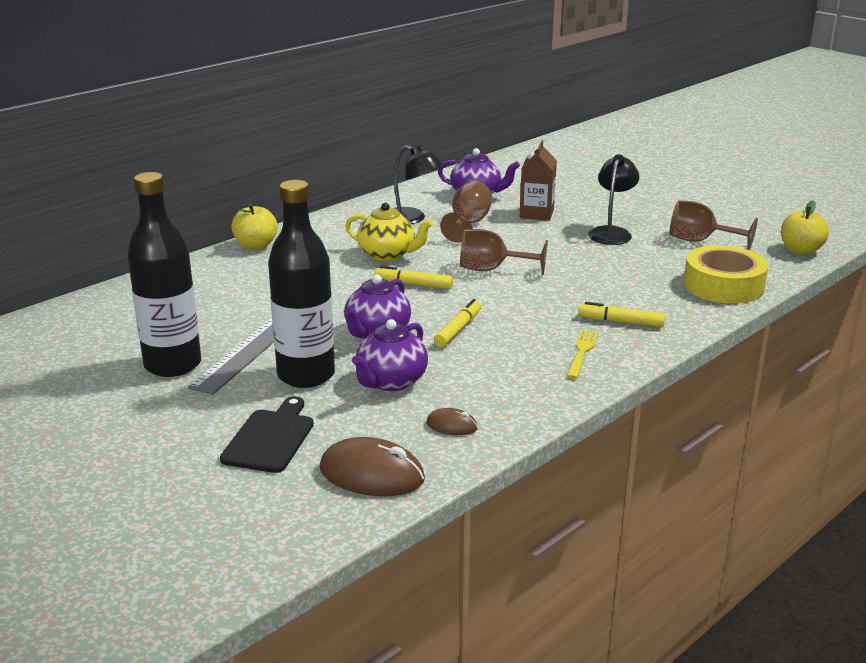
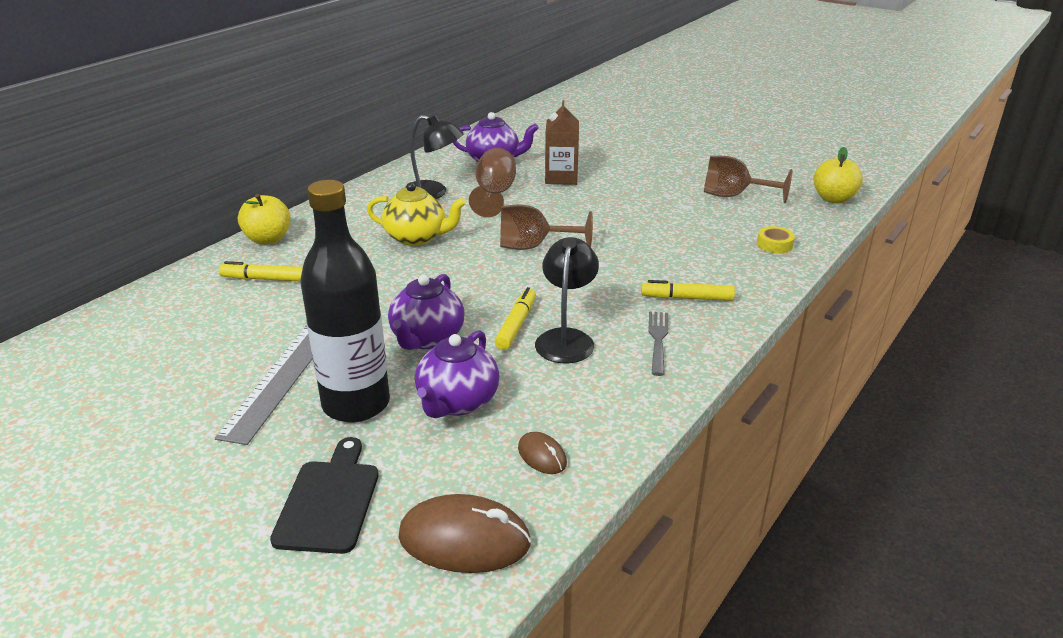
camera: 10 degrees left, 5 degrees up
(173, 365) = (192, 407): black bottle -> none
(413, 284) = (453, 272): yellow marker -> yellow marker (265, 279)
(452, 425) = (542, 456): brown mouse -> brown mouse turned 45 degrees clockwise
(582, 352) = (658, 340): yellow fork -> grey fork
(611, 232) = (643, 193): black lamp -> black lamp (566, 338)
(723, 285) = (774, 245): yellow tape -> yellow tape, size x0.43

